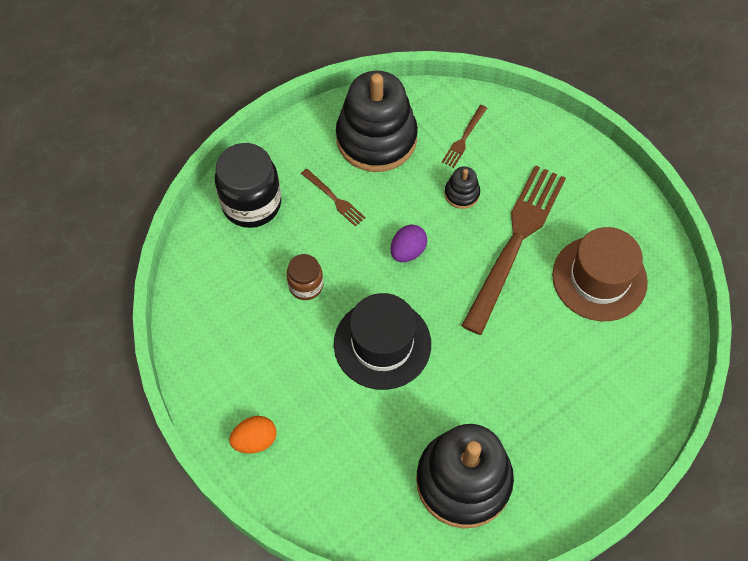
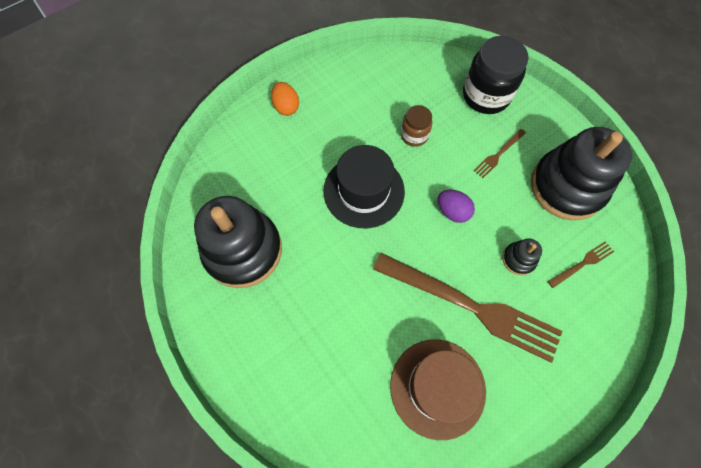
camera: 90 degrees right, 5 degrees up
(464, 138) = (582, 263): brown fork -> brown fork turned 120 degrees clockwise

